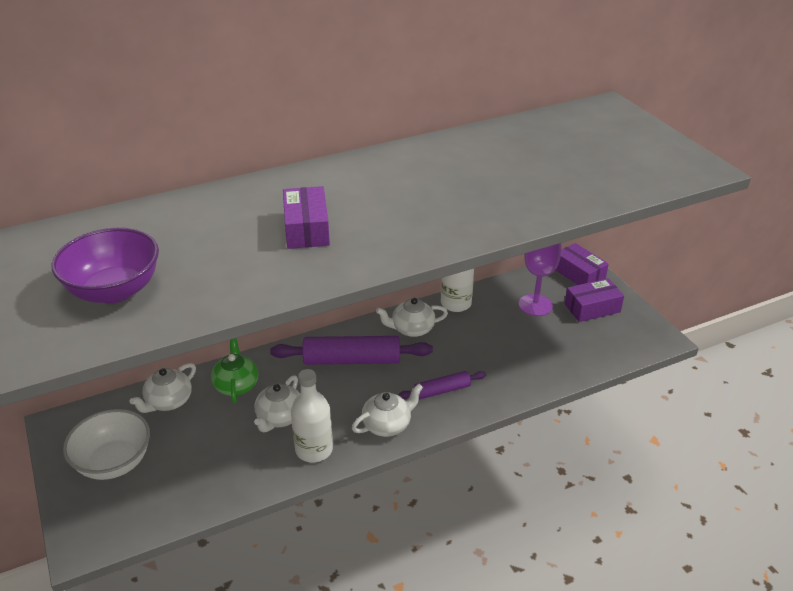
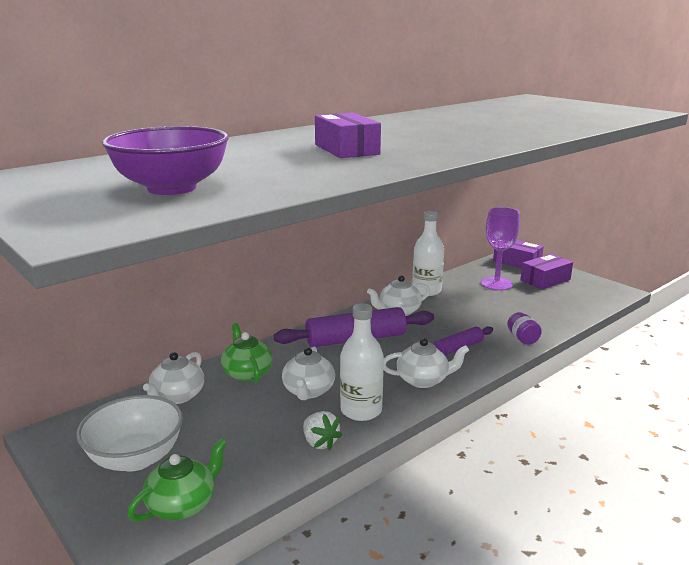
camera: 15 degrees left, 15 degrees down
(133, 517) = (182, 504): none -> green teapot
(263, 478) = (320, 442): none -> white strawberry
(387, 424) = (423, 380): white teapot -> white teapot turned 45 degrees clockwise
(514, 389) = (522, 338): none -> purple jar

